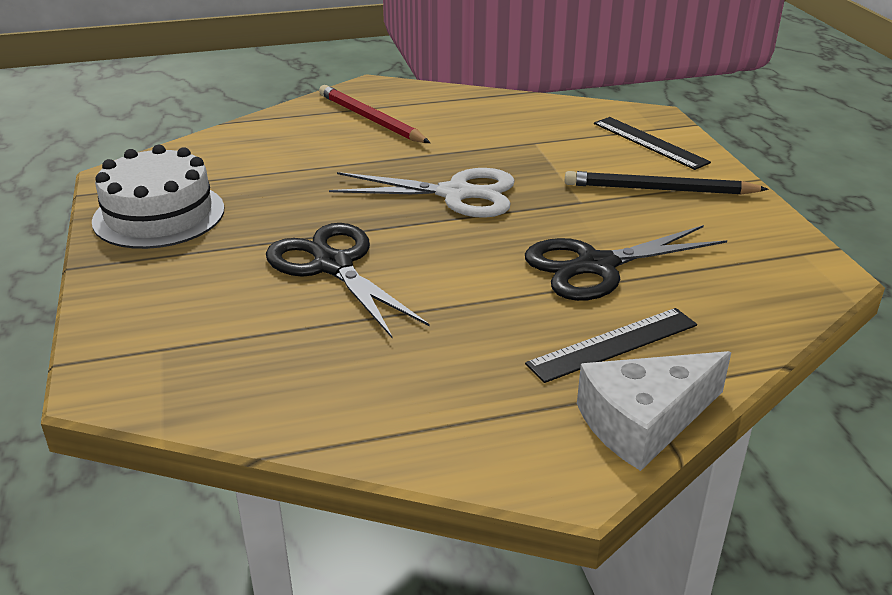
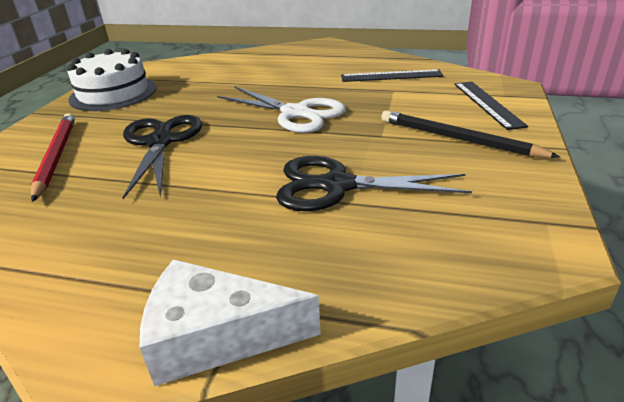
camera: 30 degrees right, 0 degrees up
(371, 119) = (300, 61): red pencil -> red pencil (56, 157)
(613, 344) = (274, 254): black ruler -> black ruler (391, 76)

